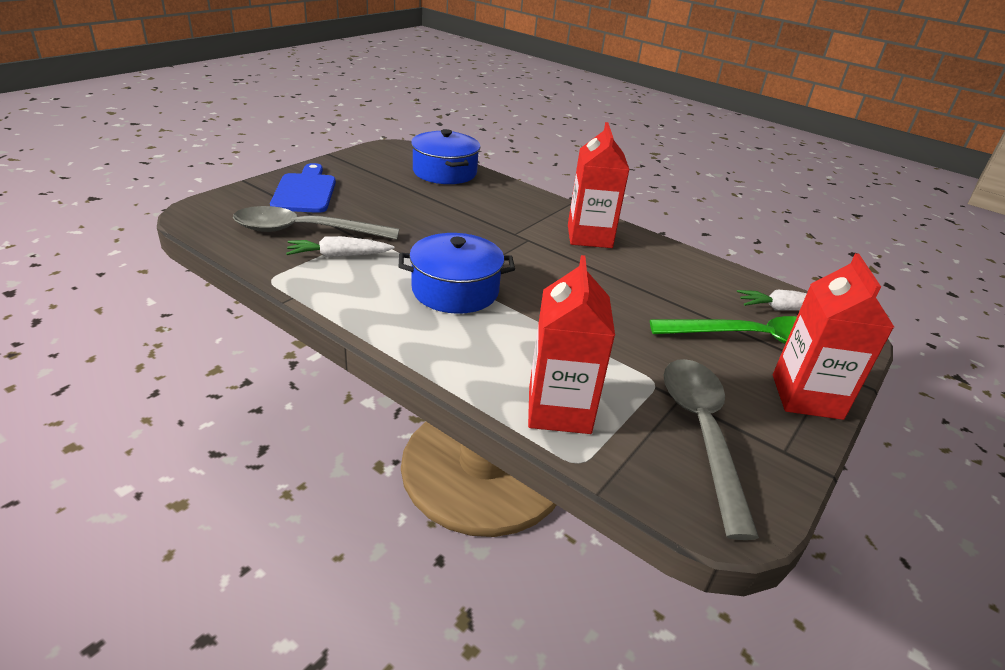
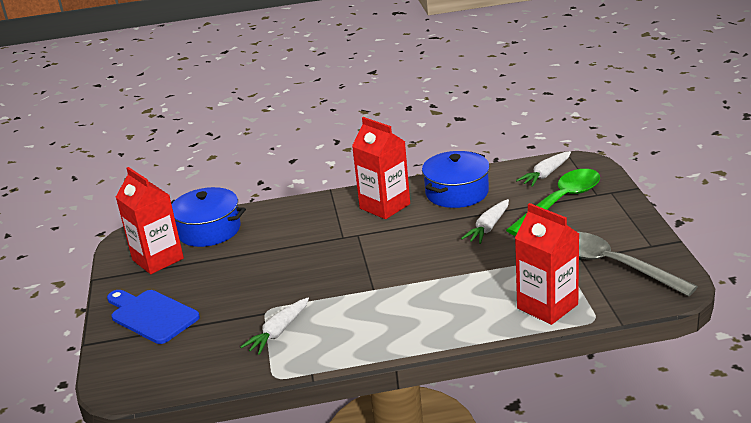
camera: 40 degrees left, 5 degrees down
(305, 231) = (221, 337): grey spoon -> none
(455, 290) = (385, 295): blue pot -> blue pot (457, 192)
(641, 309) = (488, 228): none -> white carrot
(806, 397) = (622, 213): red carton -> red carton (158, 259)

